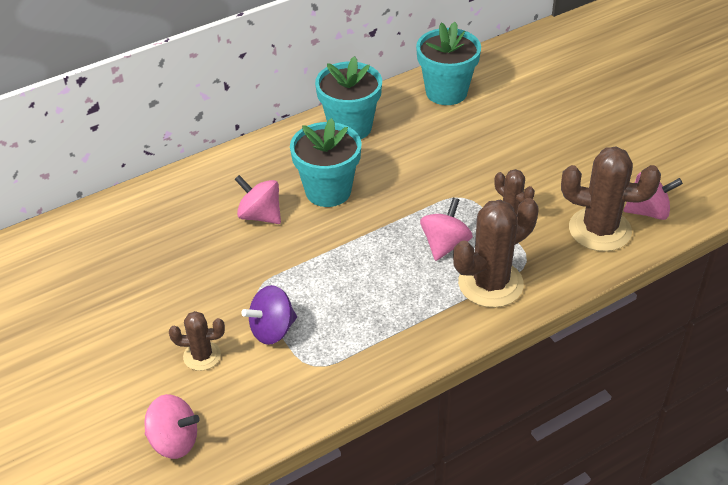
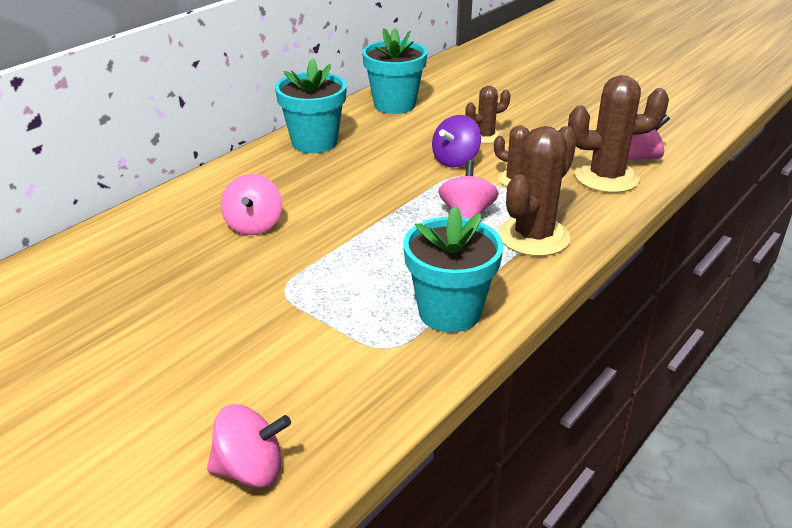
camera: 20 degrees left, 10 degrees down
(202, 356) = (246, 368): brown cactus -> brown cactus (485, 136)
(260, 215) = (254, 225): pink spinning top -> pink spinning top turned 105 degrees counterclockwise
(272, 330) = (321, 324): purple spinning top -> purple spinning top (455, 160)
(328, 191) = (319, 193): turquoise flower pot -> turquoise flower pot (449, 312)

